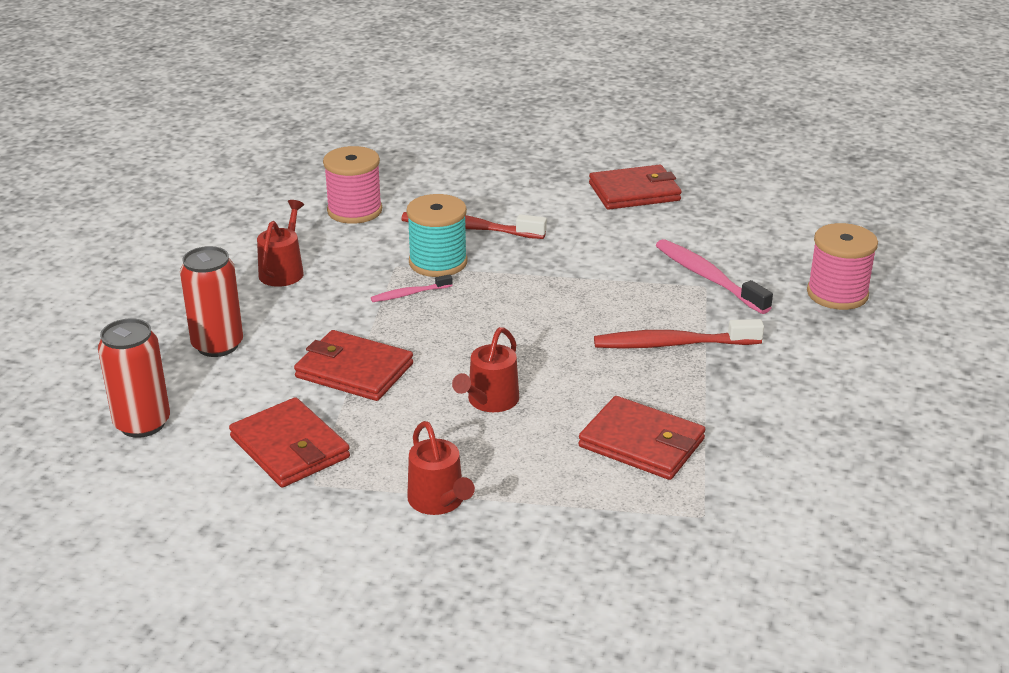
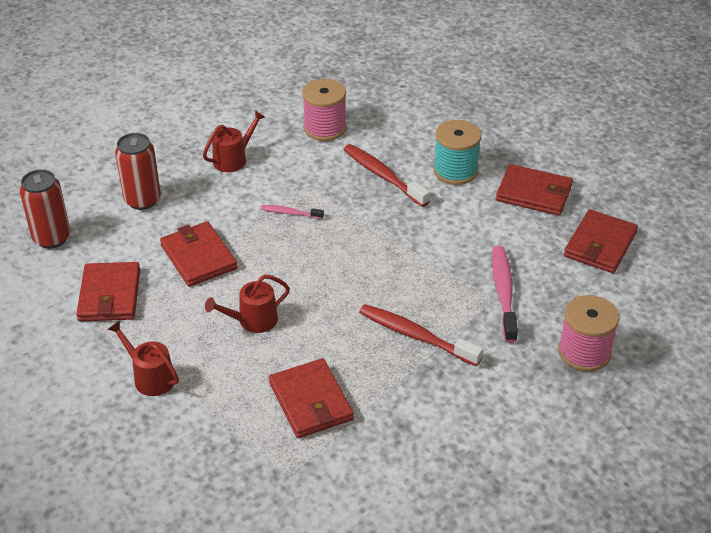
camera: 35 degrees right, 10 degrees up
(438, 262) = (334, 195): turquoise spool -> turquoise spool (455, 171)
(439, 501) = (150, 377): red watering can -> red watering can turned 120 degrees clockwise
(743, 209) = (600, 245): none -> red wallet

